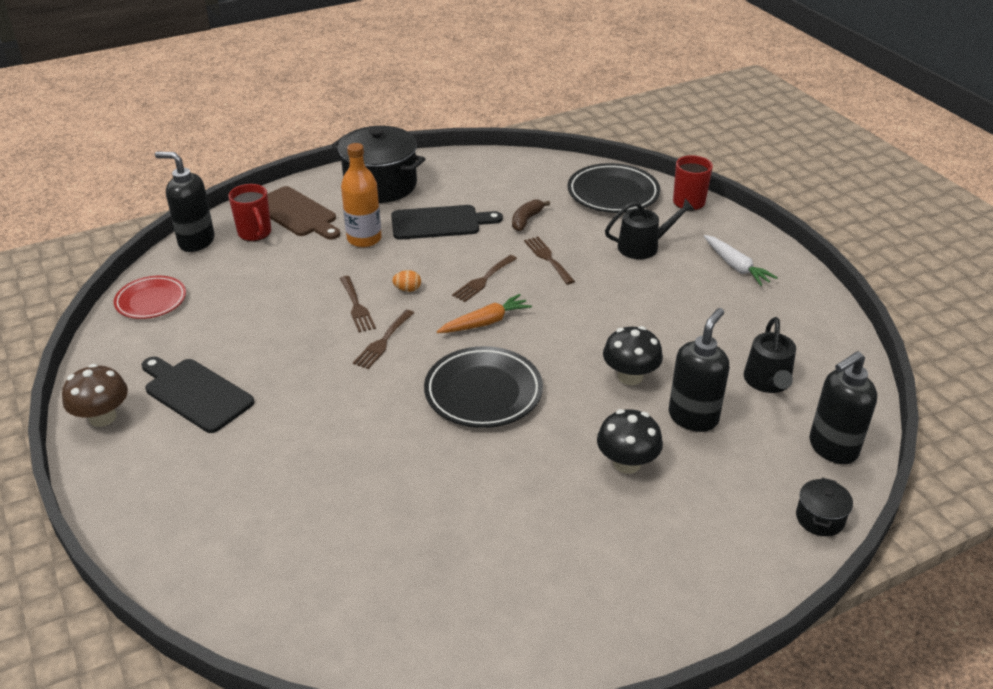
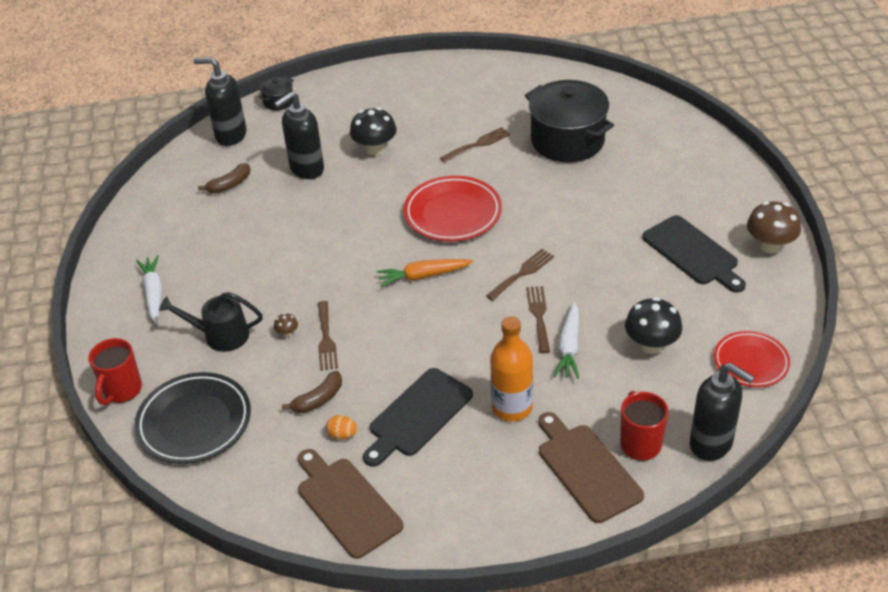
camera: 160 degrees left, 5 degrees up
(322, 286) = (569, 347): none -> white carrot
(380, 185) = (469, 503): black pot -> black pot (567, 141)
(407, 289) = (483, 327): orange egg -> orange egg (342, 435)
(440, 223) = (417, 415): black cutting board -> black cutting board turned 60 degrees counterclockwise
(468, 172) = (346, 503): none -> brown cutting board
(483, 280) = (404, 324): brown fork -> brown fork (478, 144)
(483, 392) = (453, 213): black plate -> red plate
(585, 257) = (287, 333): none -> brown mushroom
(630, 376) = (330, 206): black mushroom -> black mushroom (651, 345)
(768, 381) = (229, 185): black watering can -> brown banana
(832, 448) = (230, 135): black soap dispenser -> black soap dispenser turned 150 degrees counterclockwise

